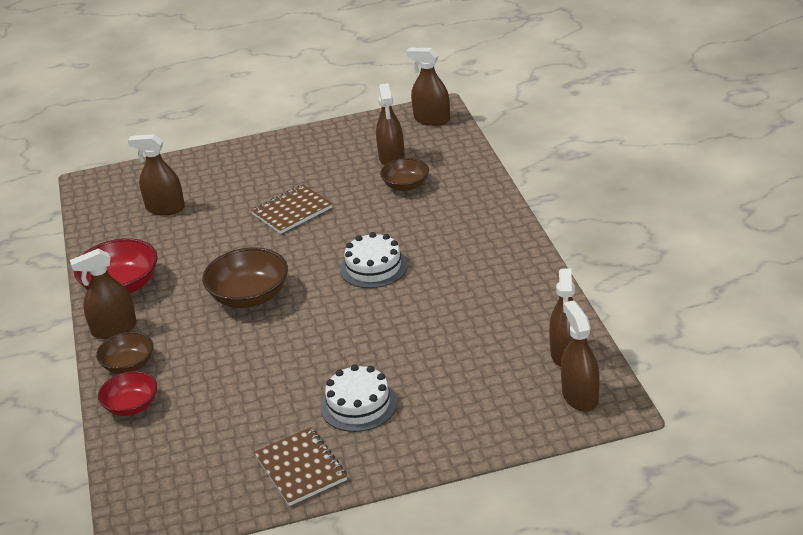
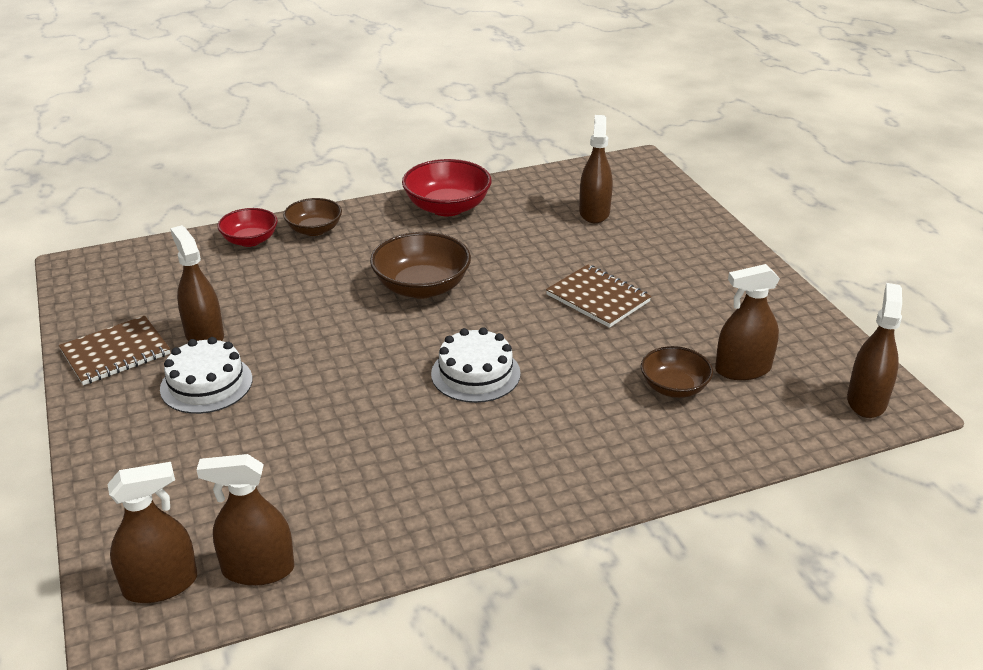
camera: 80 degrees right, 0 degrees up
(114, 329) = (374, 214): brown spray bottle -> brown spray bottle (204, 335)

